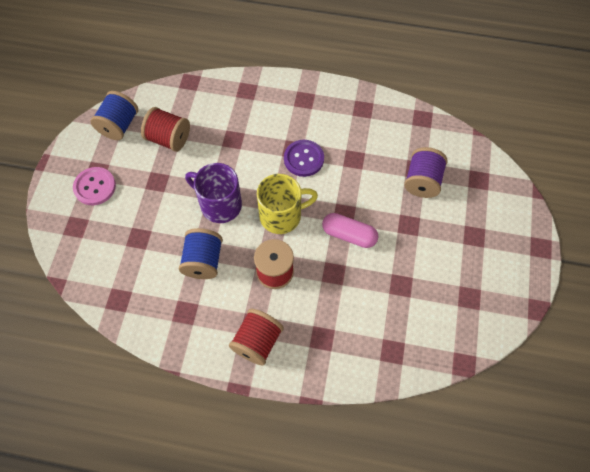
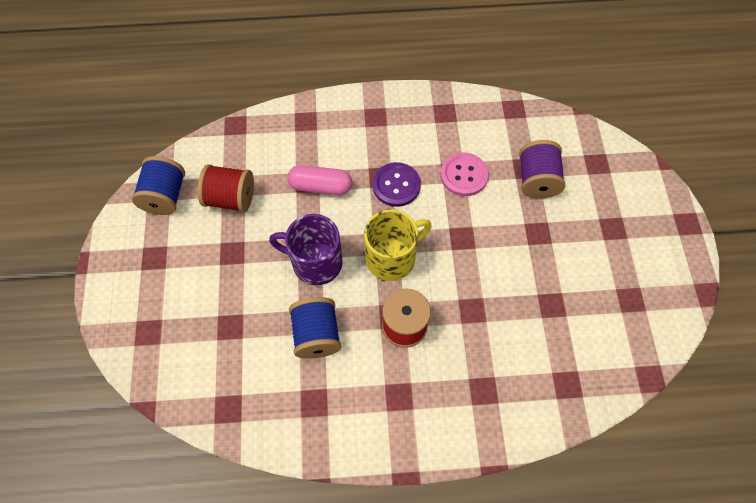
camera: 15 degrees left, 0 degrees up
(95, 187) = (157, 277): pink button -> pink button (463, 175)
(257, 342) = (410, 415): red spool -> none
(349, 235) = (475, 261): pink capsule -> pink capsule (321, 186)

